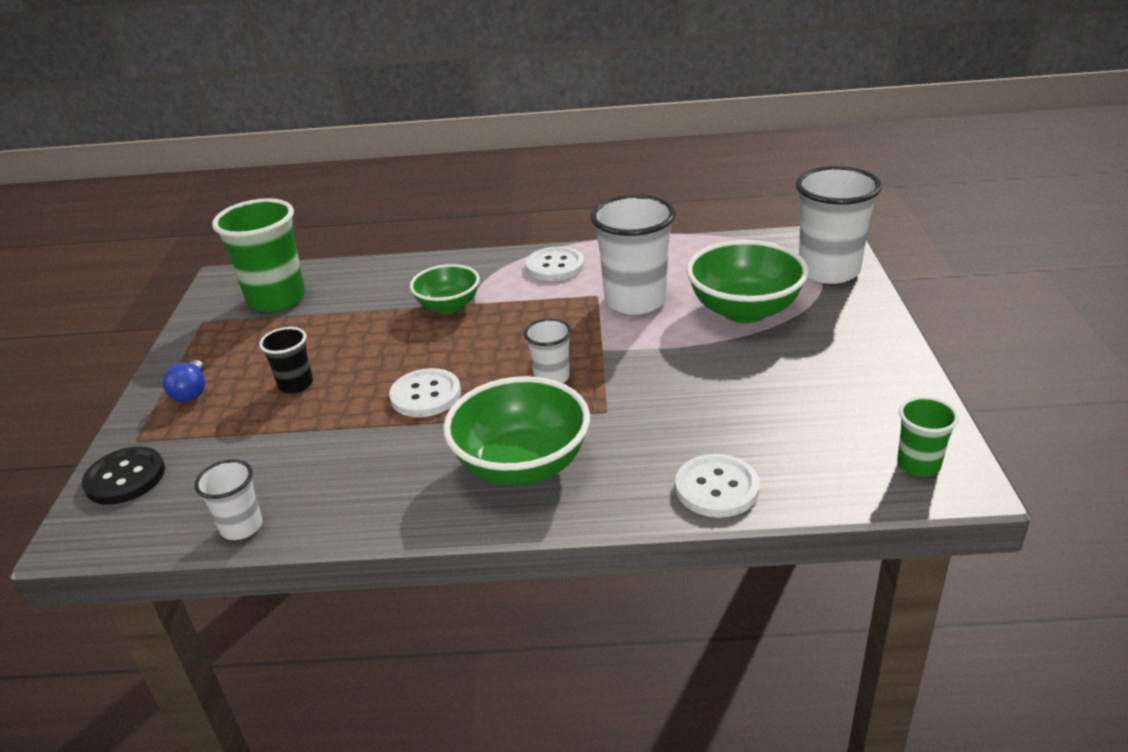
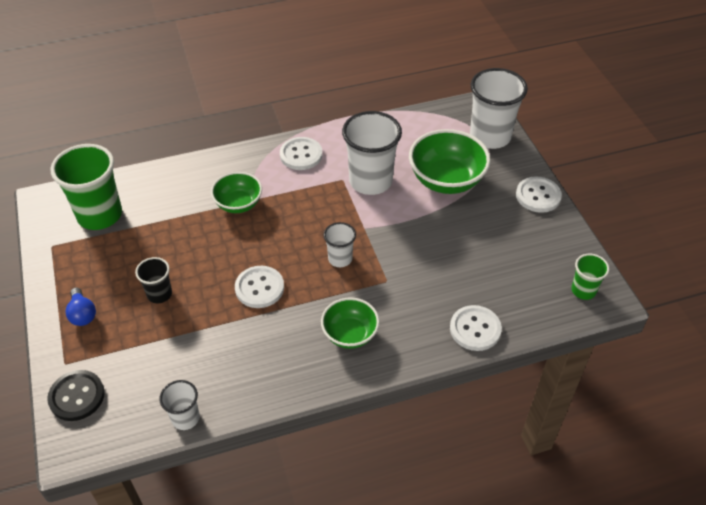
camera: 20 degrees left, 15 degrees up
(522, 465) = (350, 334): green bowl -> green bowl, size x0.62
(880, 341) = (538, 196): none -> white button

